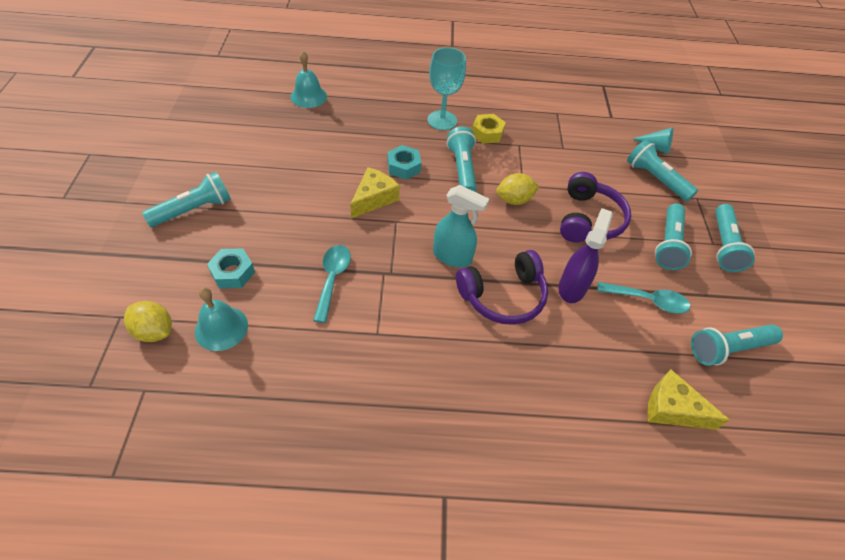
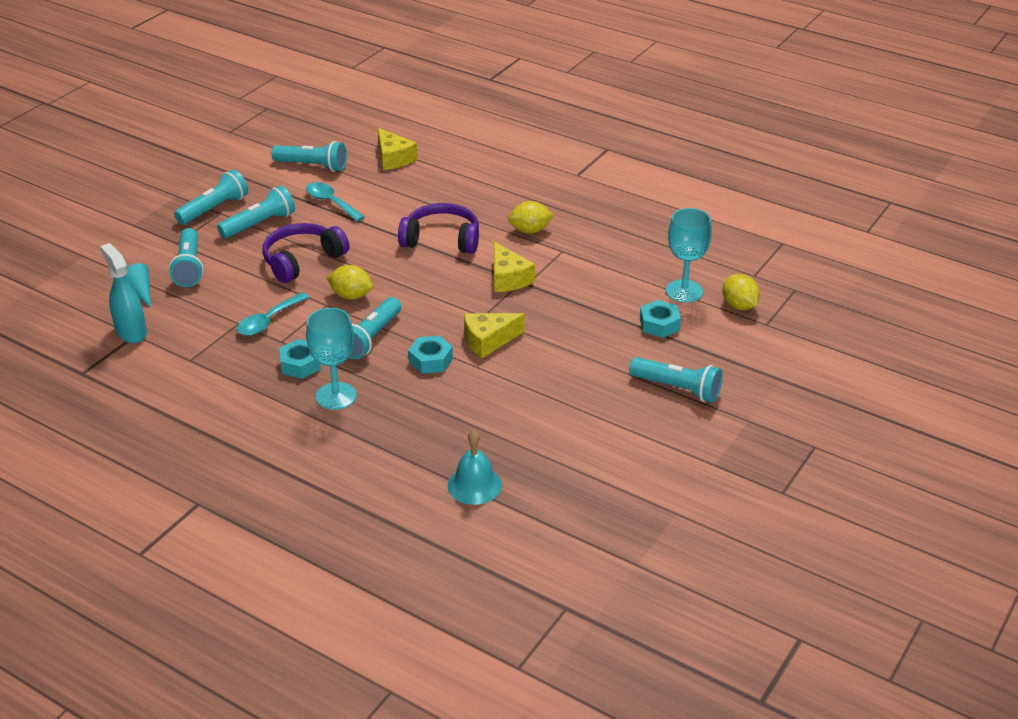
camera: 145 degrees left, 15 degrees down
(194, 210) = (677, 389): turquoise flashlight -> turquoise flashlight turned 150 degrees counterclockwise
(221, 328) = (684, 291): turquoise bell -> turquoise goblet
(332, 279) = (574, 293): turquoise spoon -> turquoise spoon (269, 321)
(404, 272) = (508, 278): none -> yellow cheese
(429, 350) = (530, 230): none -> yellow lemon
(452, 256) = (456, 275): turquoise spray bottle -> turquoise spray bottle (131, 332)
(487, 133) = (300, 364): yellow nut -> turquoise nut
(572, 287) = (380, 227): purple spray bottle -> none

